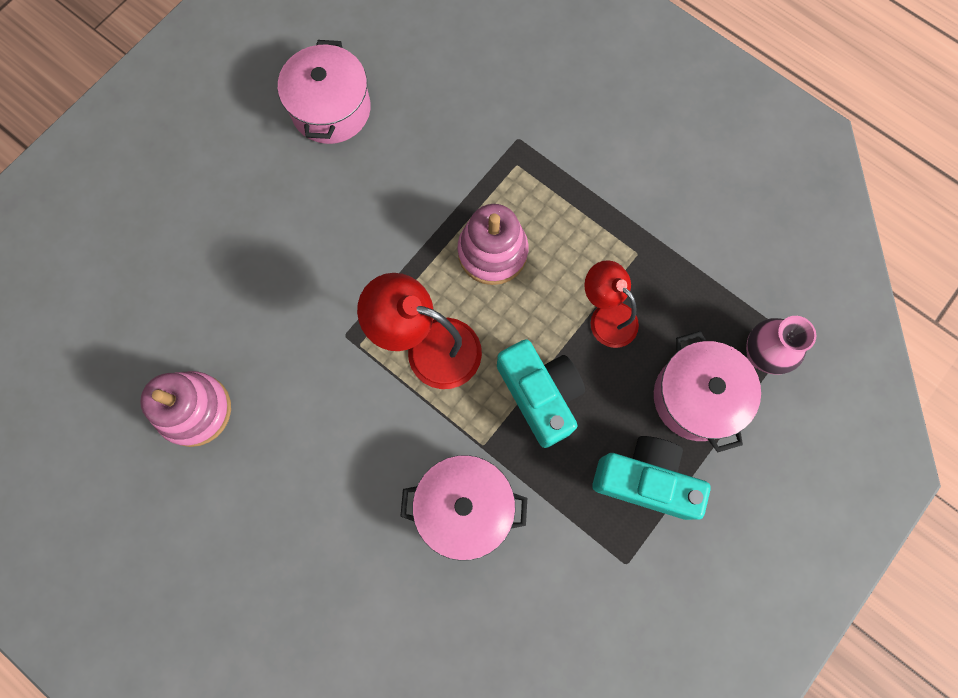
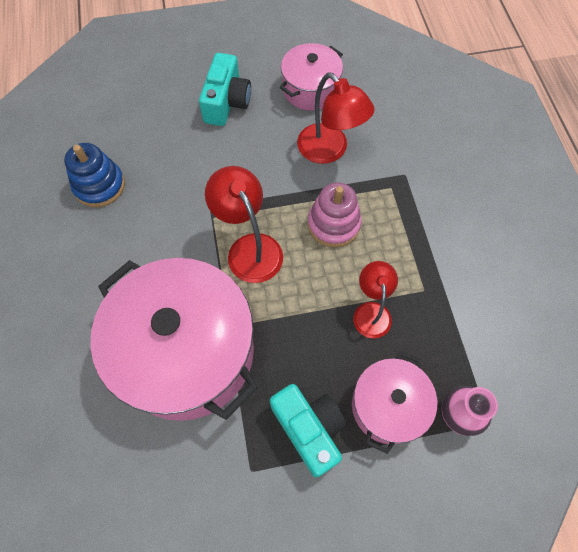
camera: 40 degrees right, 10 degrees down
(195, 410) = (99, 186): pink stacking toy -> blue stacking toy
(416, 170) = (329, 151): none -> red lamp
(464, 508) = (186, 352): pink pot -> pink pot, size x1.90
(540, 395) = (289, 325): turquoise camera -> turquoise camera (226, 102)

